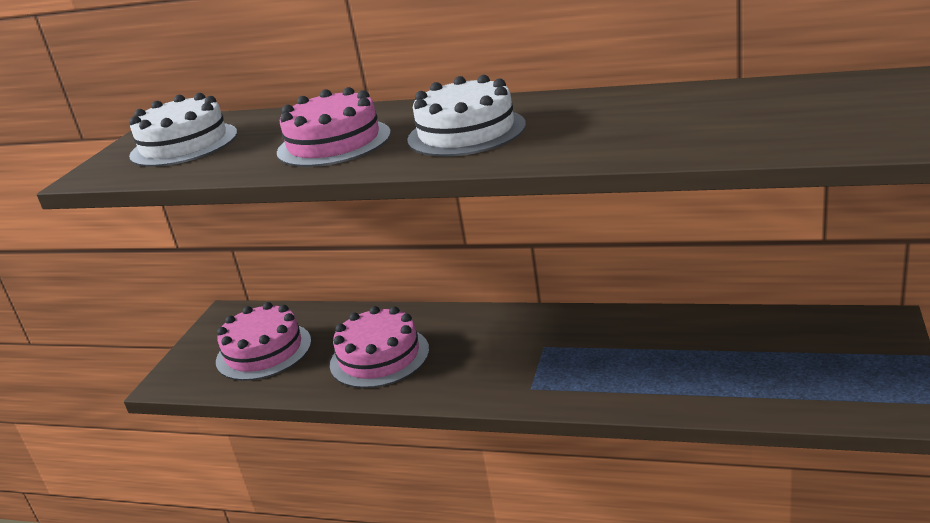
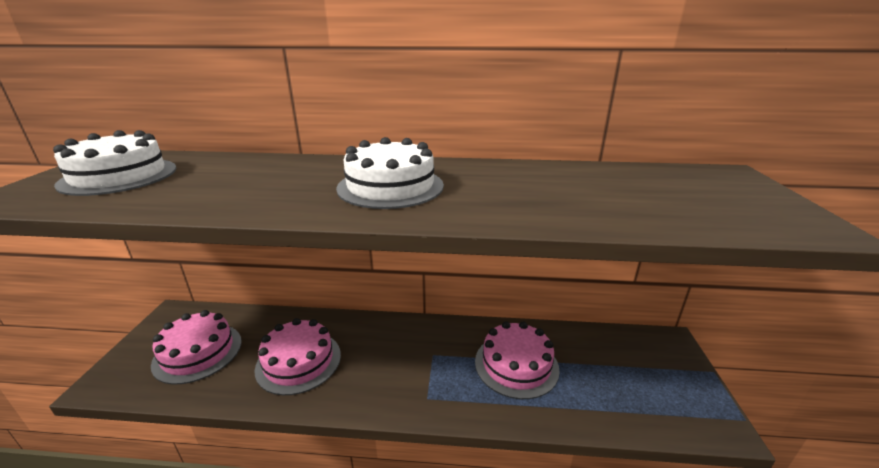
camera: 15 degrees left, 0 degrees up
(334, 143) = (265, 186): pink cake -> pink cake (516, 365)

